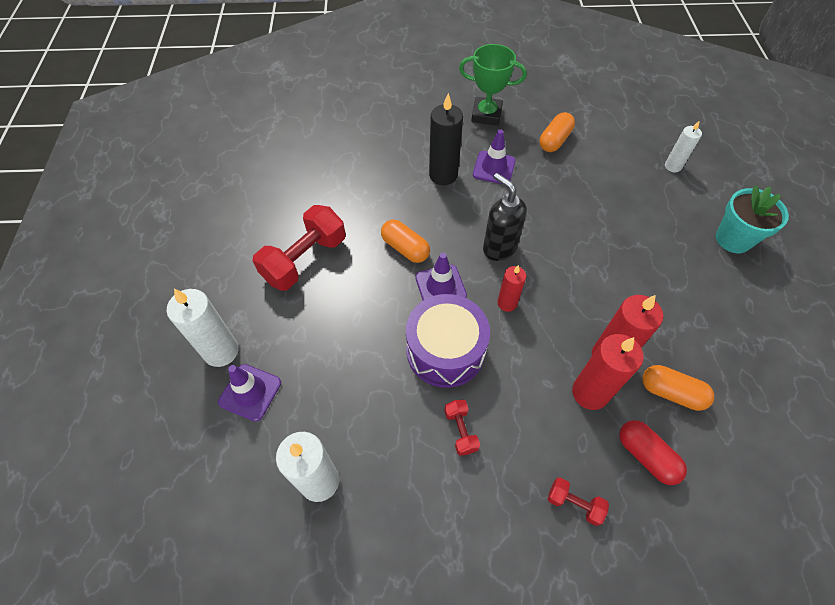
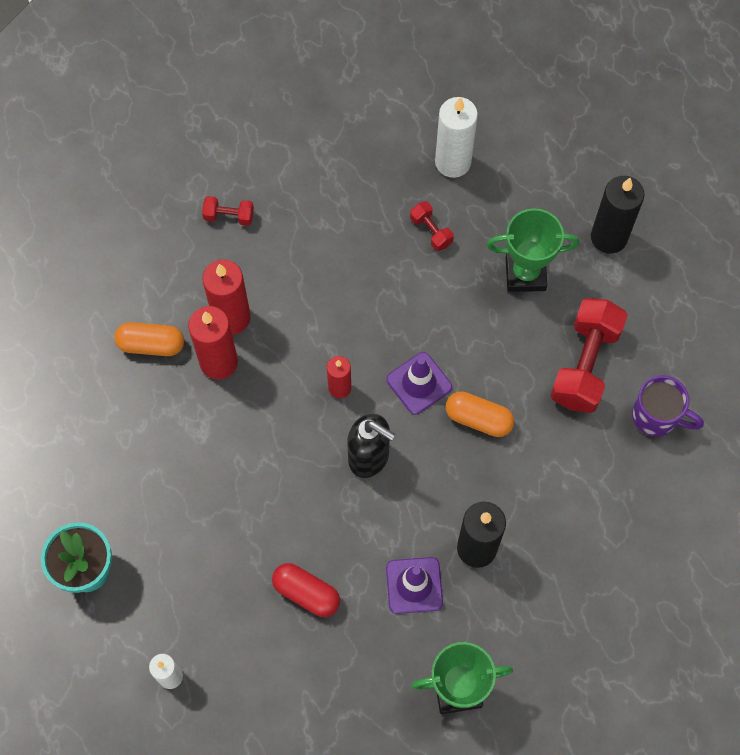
camera: 160 degrees right, 10 degrees up
(221, 351) = (609, 237): white candle -> black candle
(250, 392) = (556, 210): purple traffic cone -> none
(276, 211) = (656, 417): none -> purple mug
(310, 344) = (525, 274): none -> green trophy
(445, 350) = (387, 313): purple drum -> none
(460, 431) = (345, 242): red dumbbell -> red dumbbell (431, 231)
(554, 140) = (344, 670): orange capsule -> none
(646, 456) = (170, 276): red capsule -> red capsule (306, 593)

